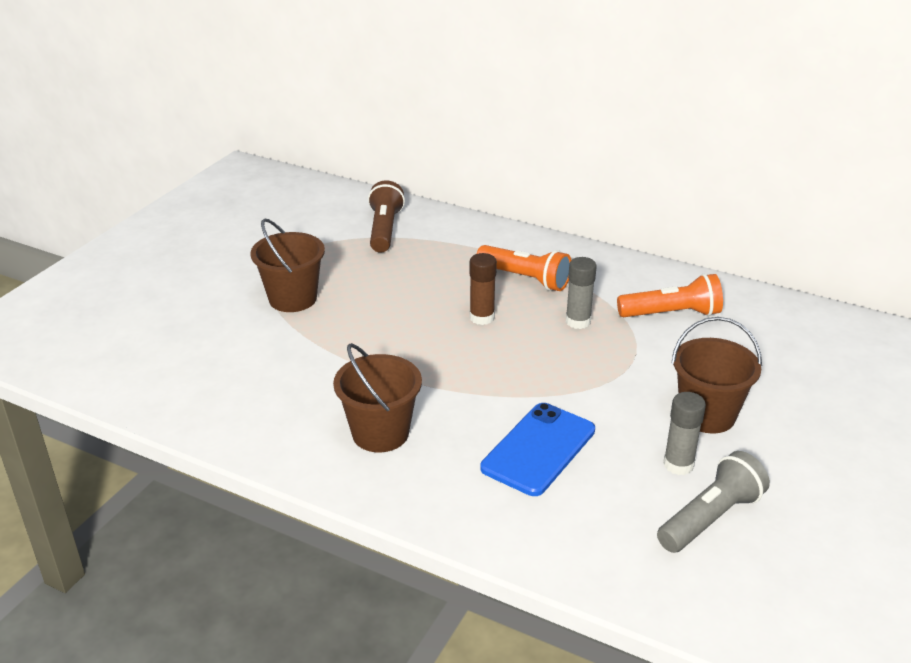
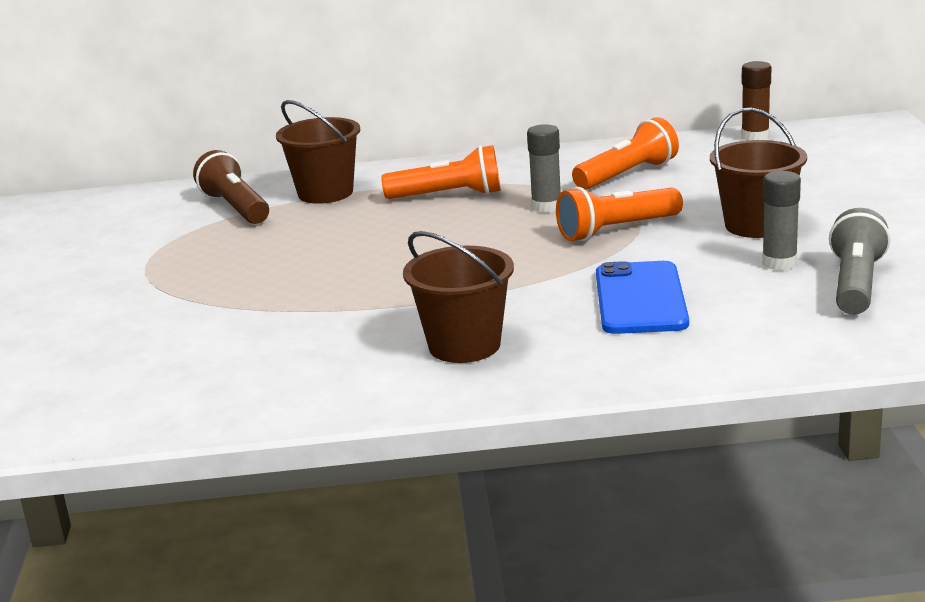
camera: 30 degrees left, 10 degrees down
(292, 299) = (205, 288): brown bucket -> brown bucket (325, 193)
(482, 317) = (444, 234): brown glue stick -> brown glue stick (755, 137)
(599, 370) = (616, 230): none -> orange flashlight

